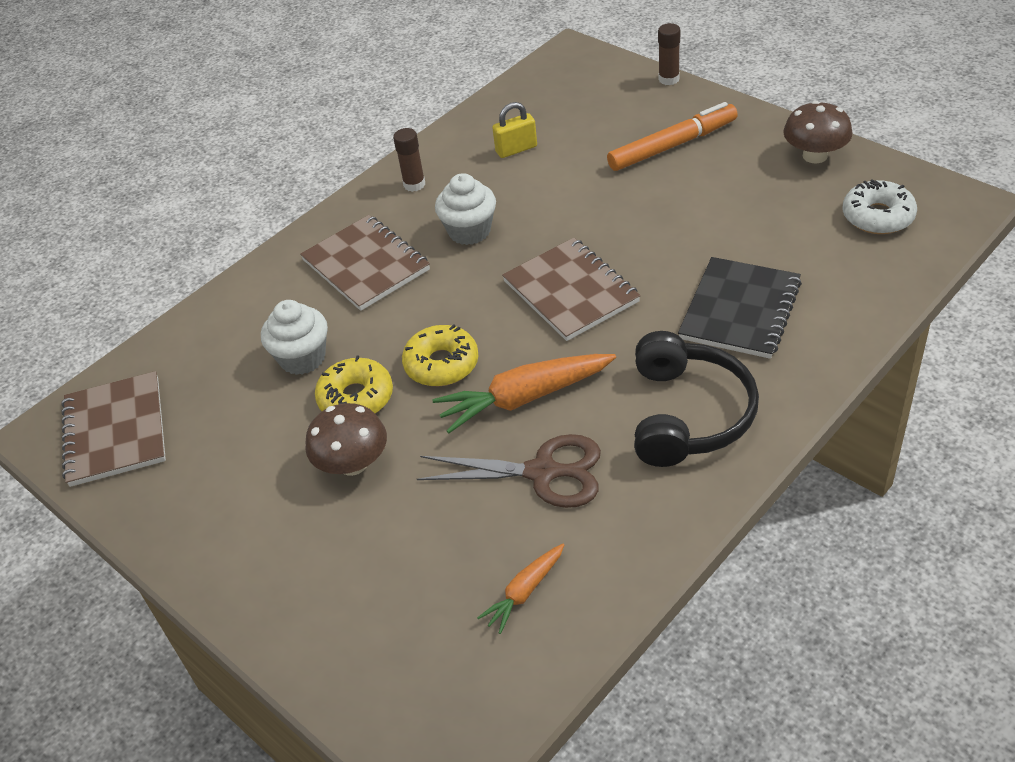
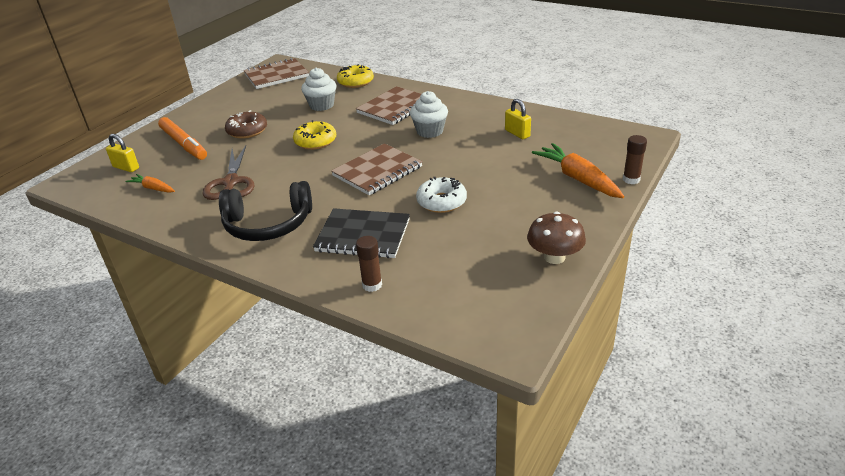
camera: 75 degrees right, 10 degrees down
(353, 463) = (247, 131): brown mushroom -> brown donut
(356, 398) = (292, 123): yellow donut -> yellow donut (355, 82)
(414, 184) = (470, 108): brown glue stick -> brown glue stick (372, 285)
(421, 656) = (126, 167): none -> yellow padlock
(524, 398) = (287, 169): orange carrot -> orange carrot (577, 178)
(672, 145) = (543, 190): orange marker -> orange marker (184, 144)
(877, 216) = (480, 294): white donut -> white donut (441, 202)

